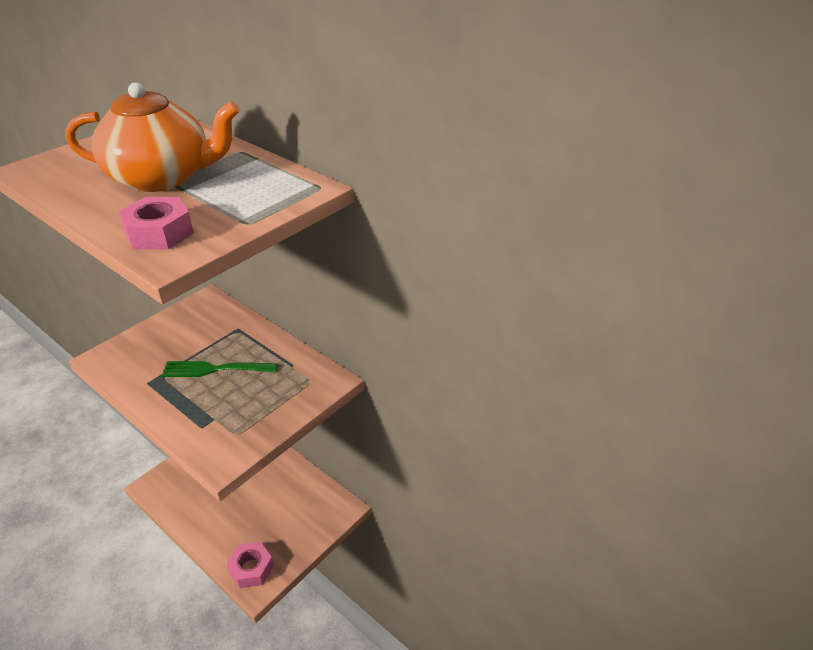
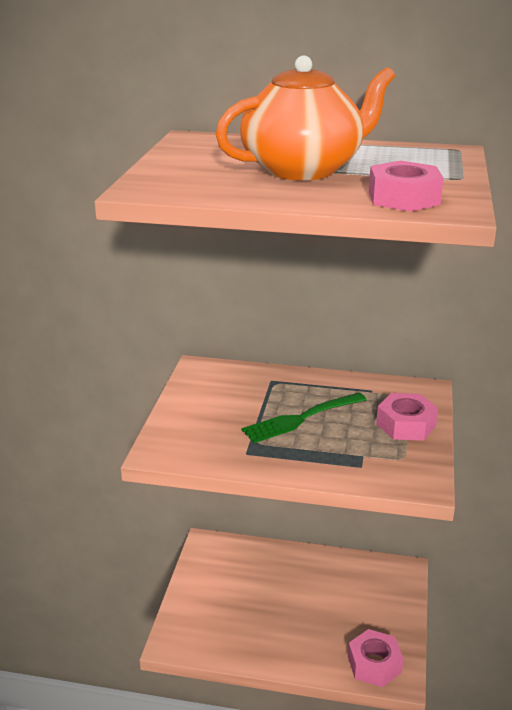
camera: 30 degrees left, 10 degrees down
(276, 406) = (406, 425): none -> pink nut

